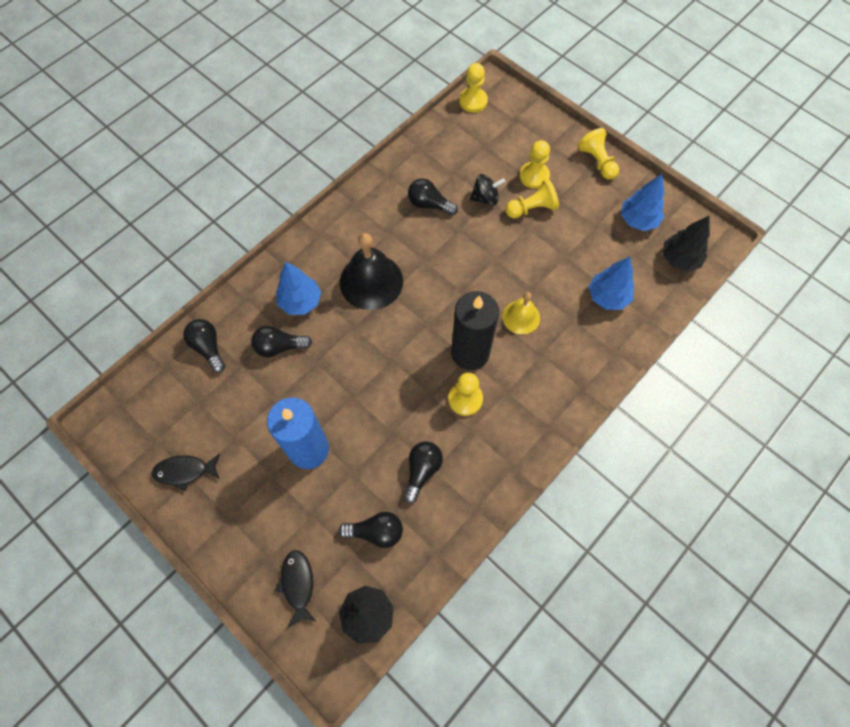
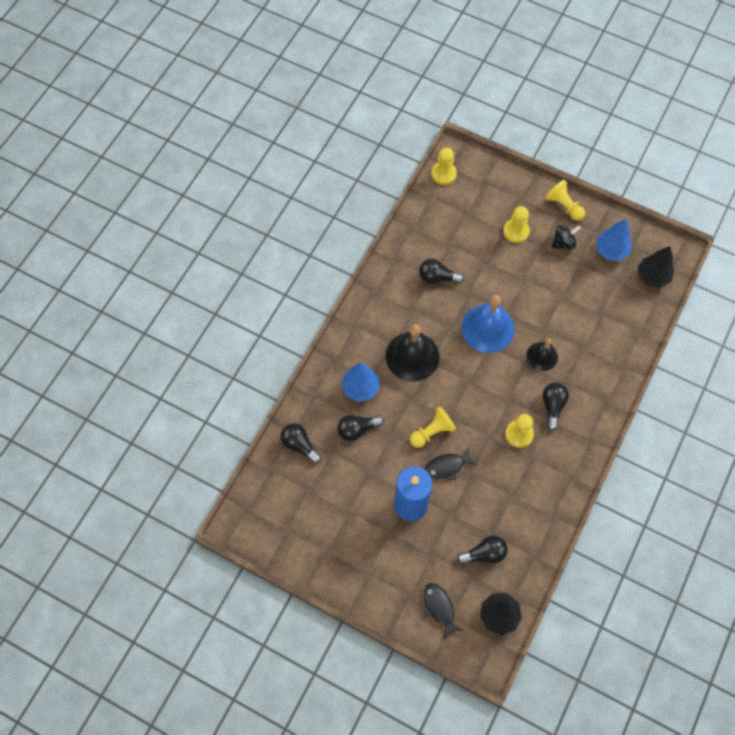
camera: 15 degrees left, 0 degrees up
(185, 471) = (320, 548): black fish -> black fish (447, 466)
(422, 471) = (504, 498): black light bulb -> black light bulb (552, 406)
(468, 271) = (487, 328): none -> blue bell
(470, 353) = (511, 396): black candle -> none
(485, 198) = (482, 261): black spinning top -> black spinning top (563, 243)
(521, 317) = (542, 356): yellow bell -> black bell
(532, 208) = (522, 261): yellow pawn -> yellow pawn (432, 432)
(607, 297) = (605, 322): blue tree -> none

